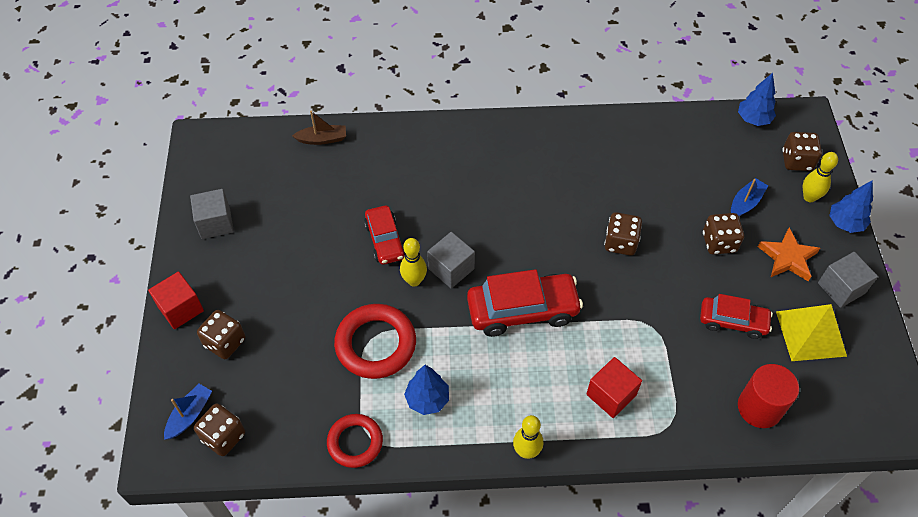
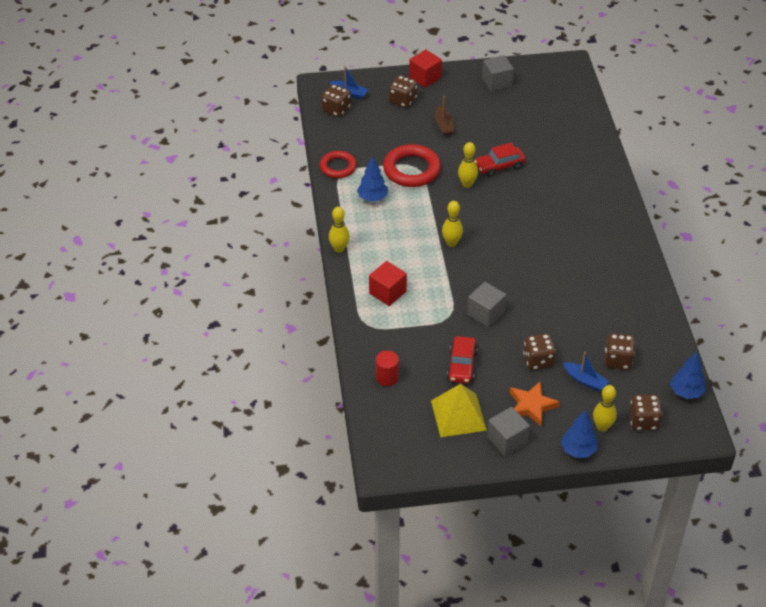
camera: 85 degrees right, 10 degrees down
(322, 139) = (587, 124): brown boat -> brown boat (444, 125)
(451, 269) = (481, 203): grey cube -> grey cube (485, 313)
(522, 310) = (451, 243): red car -> yellow bowling pin
(620, 243) = (525, 298): brown dice -> brown dice (617, 360)
(759, 408) = (387, 377): red cylinder -> red cylinder, size x0.66

